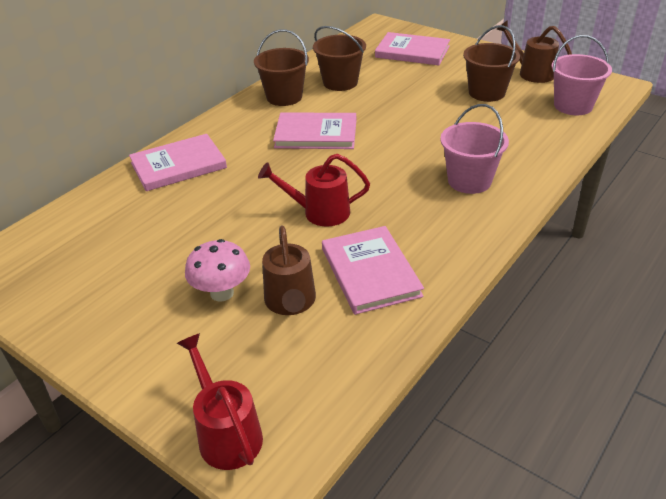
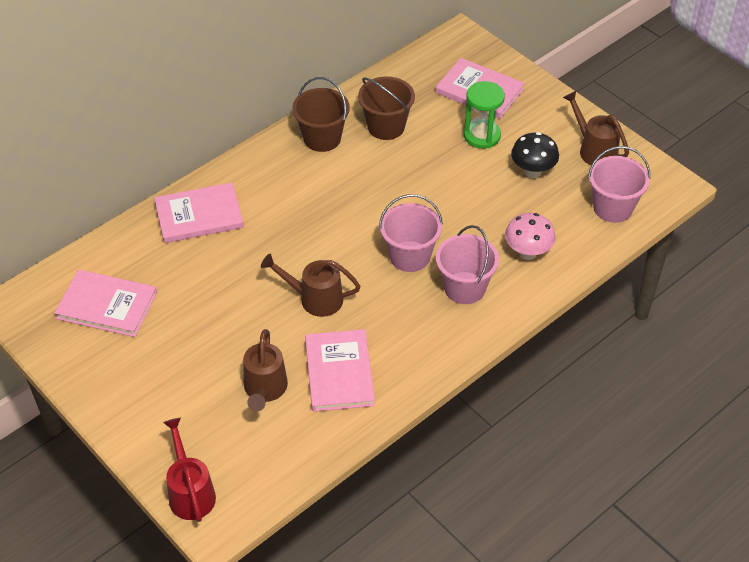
camera: 10 degrees right, 10 degrees up
(222, 293) = (211, 369): pink mushroom -> pink mushroom (527, 252)
(316, 134) = (339, 198): pink book -> pink book (107, 306)
(319, 212) = (314, 299): red watering can -> brown watering can
(403, 165) = (409, 256): none -> pink bucket
(429, 77) = (482, 136): none -> green hourglass
(486, 93) = (532, 171): brown bucket -> black mushroom

